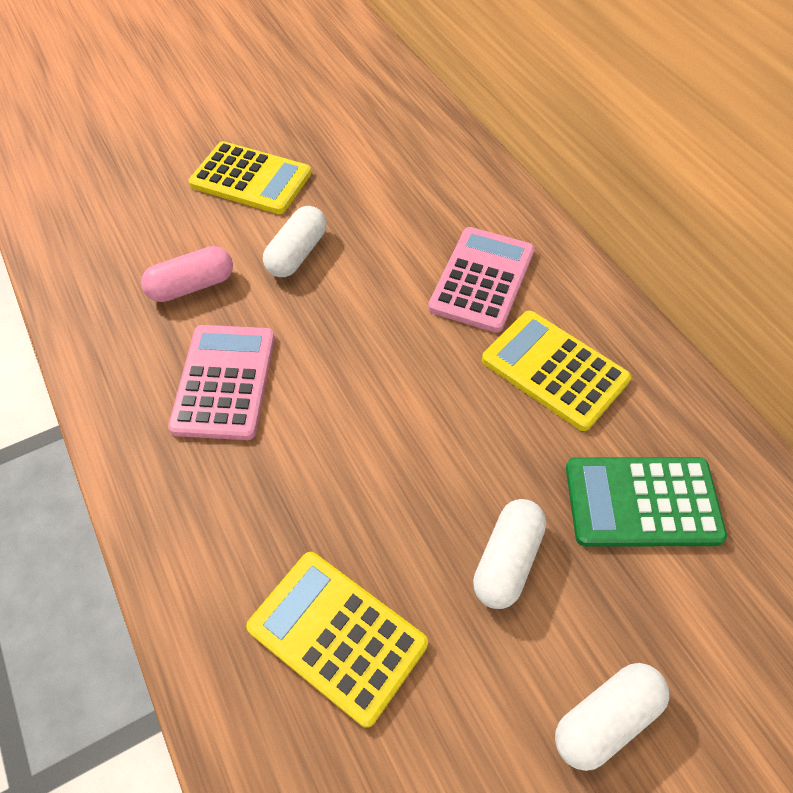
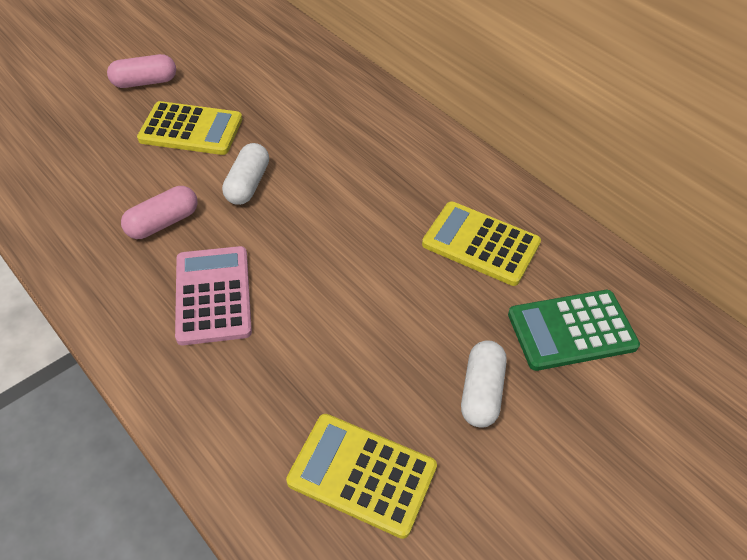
camera: 15 degrees left, 5 degrees down
(215, 116) = (145, 82): none -> pink capsule
(482, 279) = (406, 183): pink calculator -> none
(606, 719) = (584, 492): white capsule -> none

